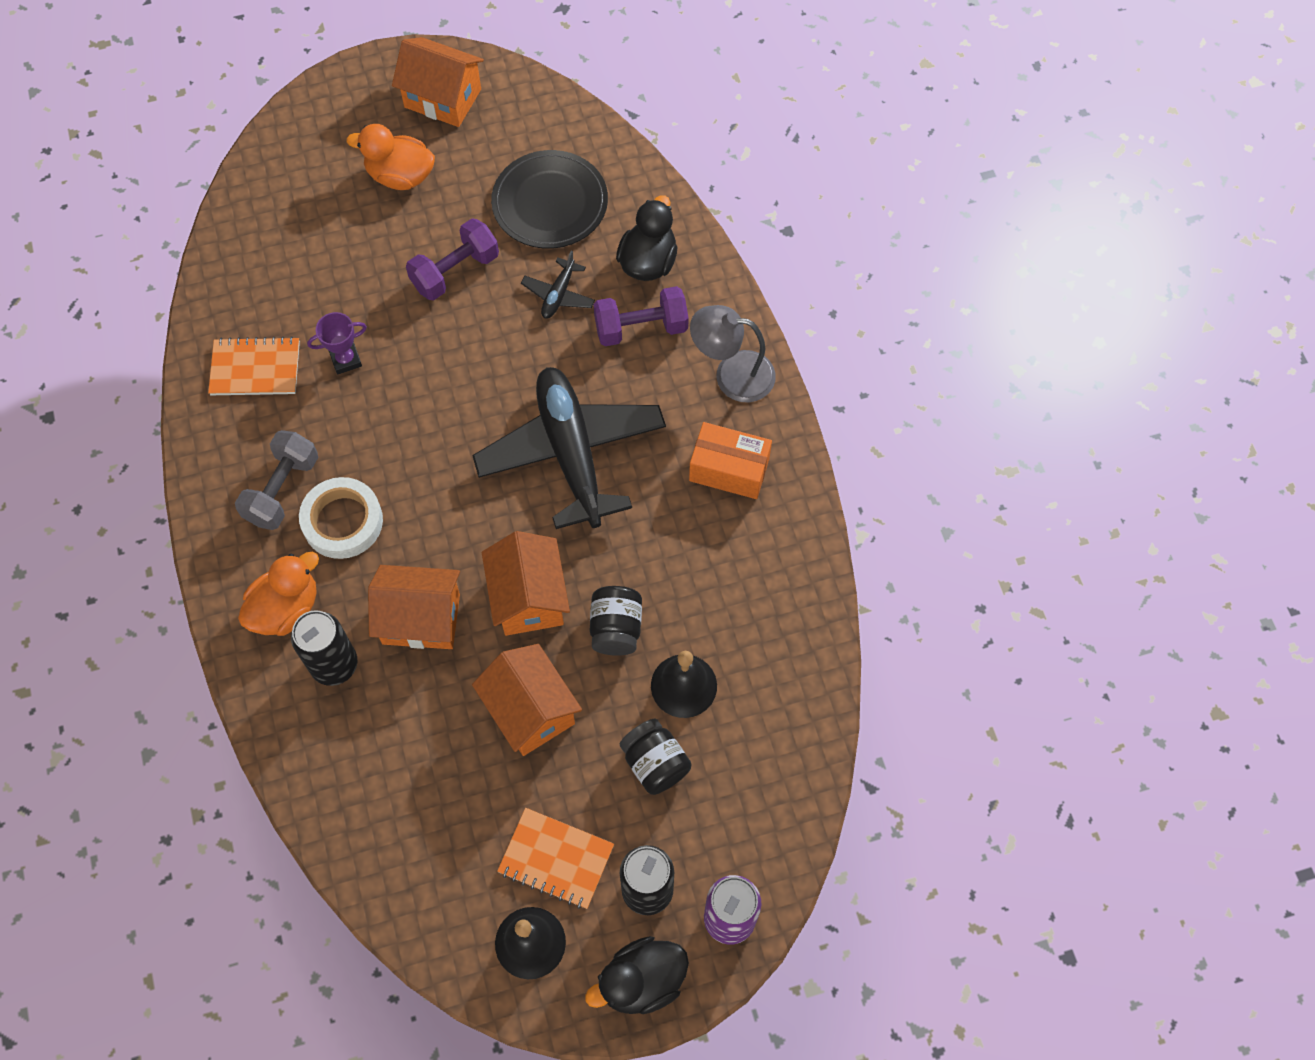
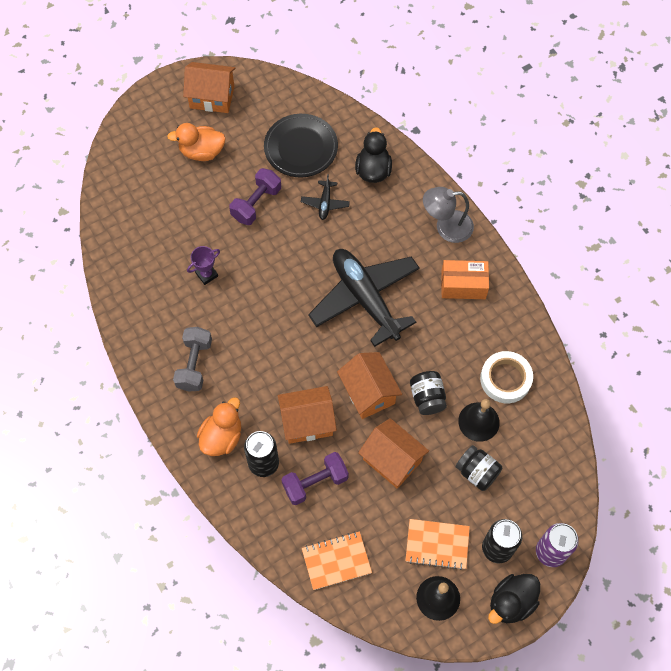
camera: 15 degrees left, 0 degrees up
(255, 368) = (151, 293): orange notebook -> orange notebook (336, 561)
(342, 521) = (239, 375): white tape -> white tape (505, 379)
(641, 328) = (382, 212): purple dumbbell -> purple dumbbell (315, 482)

